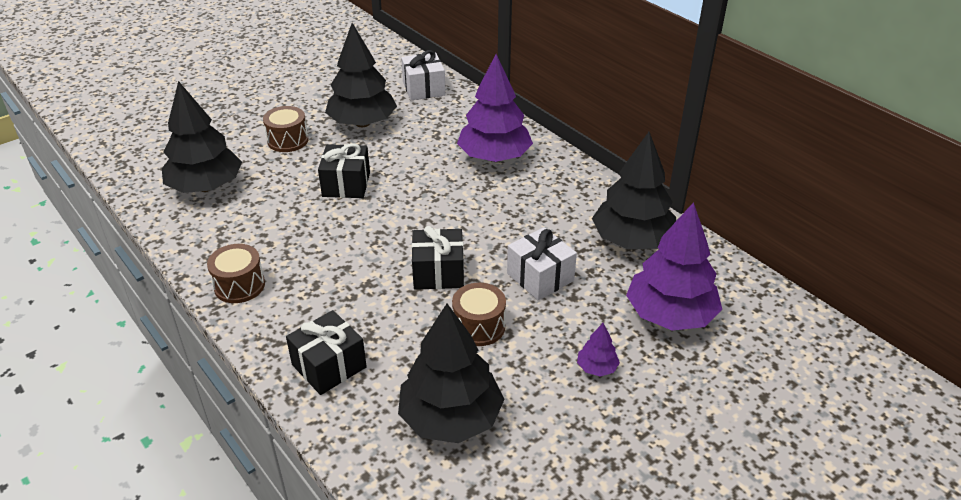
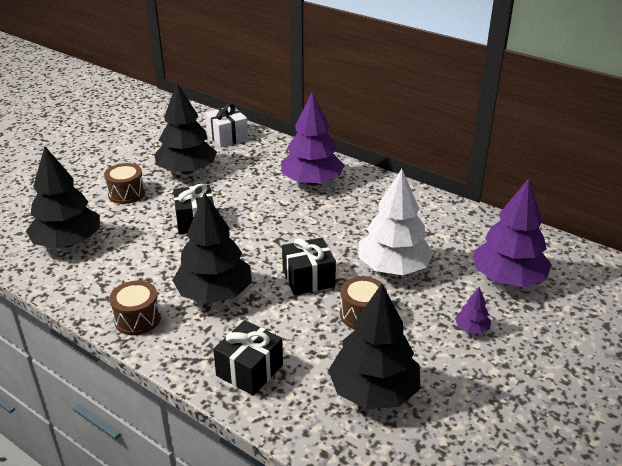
camera: 15 degrees left, 5 degrees down
(540, 277) = (393, 267): white gift -> white tree
(632, 240) = (452, 228): black tree -> black tree (214, 294)

